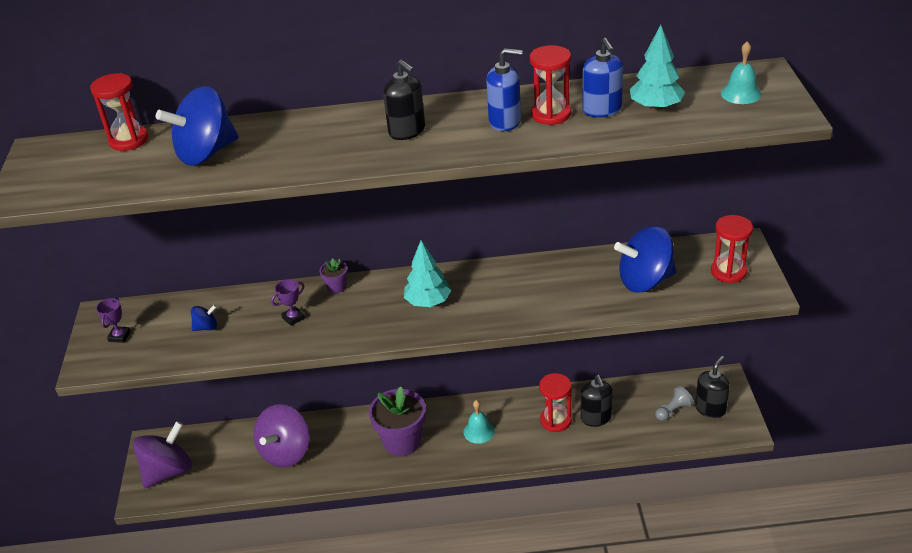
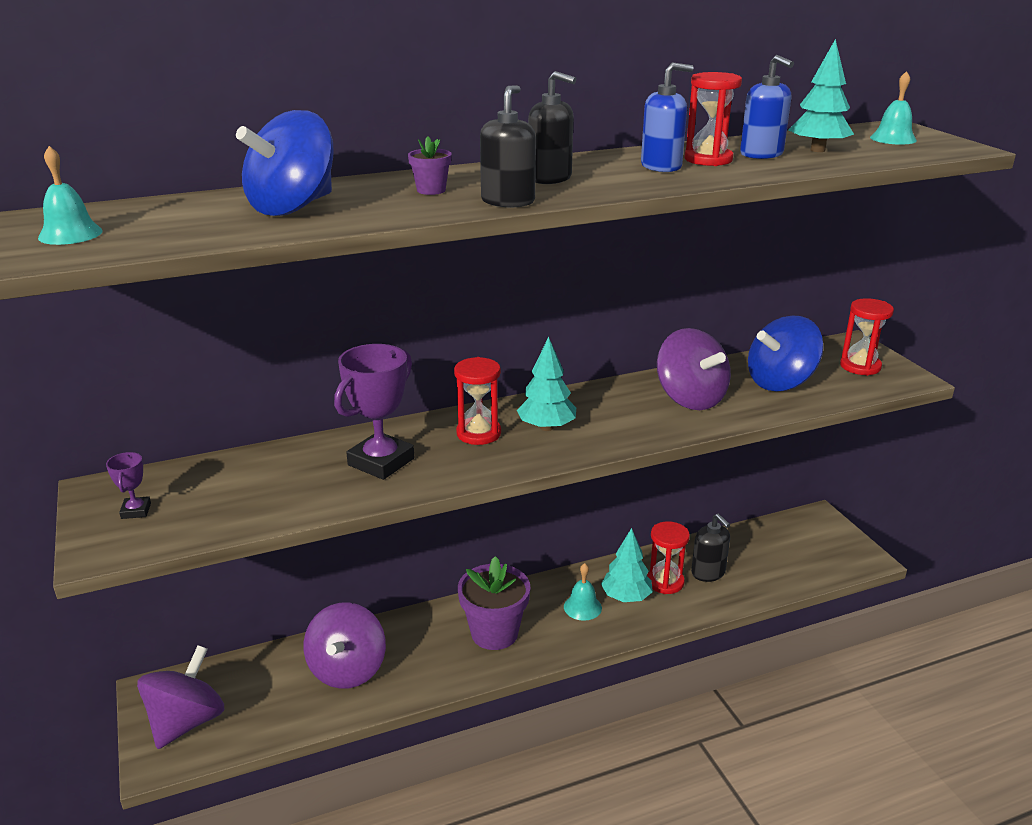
camera: 20 degrees left, 10 degrees down
(57, 171) = (70, 234): none -> turquoise bell
(129, 140) = (167, 204): red hourglass -> red hourglass (478, 433)
(206, 327) = (263, 485): blue spinning top -> none
(293, 318) = (381, 462): purple trophy -> purple trophy, size x2.11
(336, 287) = (421, 425): purple flower pot -> purple flower pot (431, 190)
(517, 428) = (626, 597): none -> turquoise tree
(558, 288) = (690, 399): none -> purple spinning top
(673, 411) = (786, 553): grey pawn -> none
(710, 408) = (822, 545): black soap dispenser -> black soap dispenser (508, 201)

